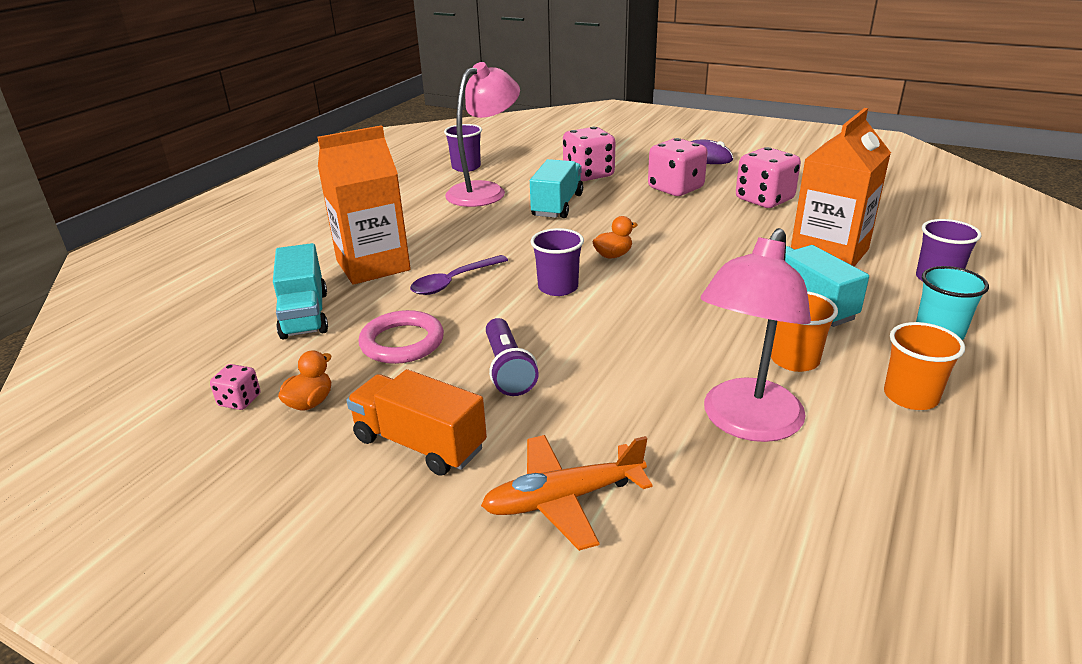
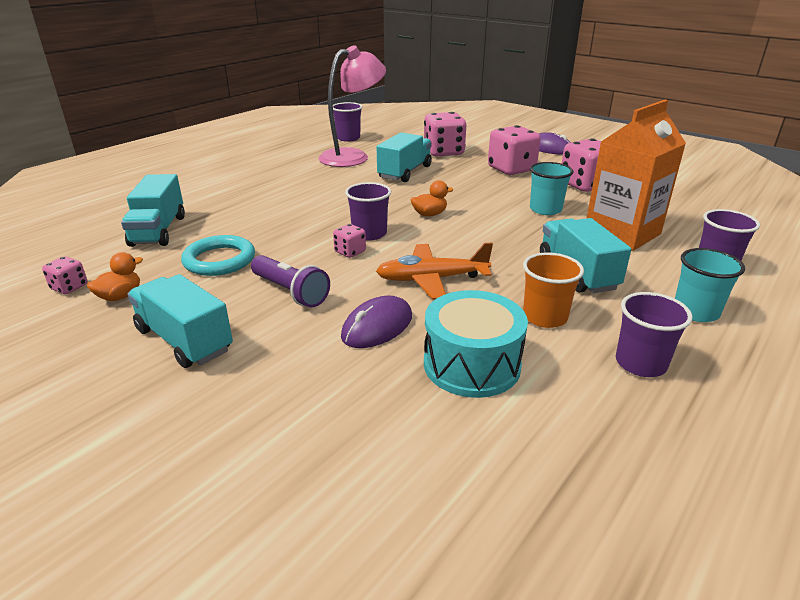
camera: 10 degrees right, 0 degrees up
(373, 265) = (233, 201): orange carton -> none
(402, 342) = (219, 260): pink ring -> turquoise ring
(419, 444) = (184, 340): orange truck -> turquoise truck
(454, 281) = (288, 220): purple spoon -> none
(508, 369) = (291, 292): purple flashlight -> purple flashlight turned 45 degrees counterclockwise
(548, 312) = (350, 252): none -> pink dice
(563, 499) = (274, 404): orange plane -> orange plane (431, 279)
(626, 396) = (377, 326): none -> purple mouse
(736, 234) = (545, 209): none -> turquoise cup
(746, 423) = (471, 364): pink lamp -> turquoise drum
(910, 396) = (640, 363): orange cup -> purple cup

